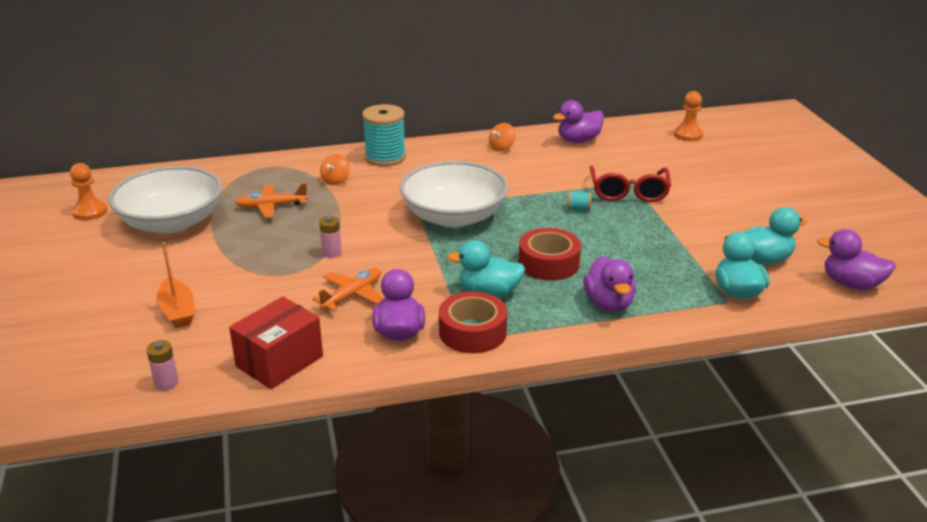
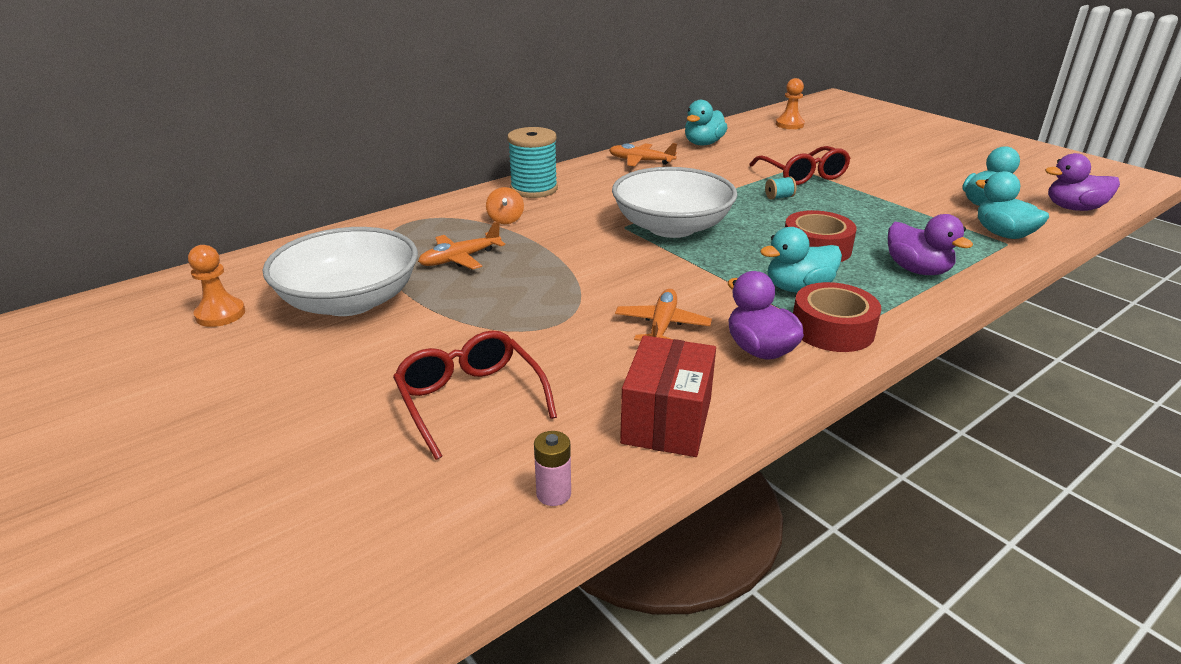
camera: 25 degrees left, 0 degrees up
(177, 311) = (470, 399): orange boat -> red glasses
(332, 253) = (586, 289): pink battery -> none
(501, 148) = (641, 161): orange spinning top -> orange plane
(578, 140) = (703, 143): purple duck -> turquoise duck

